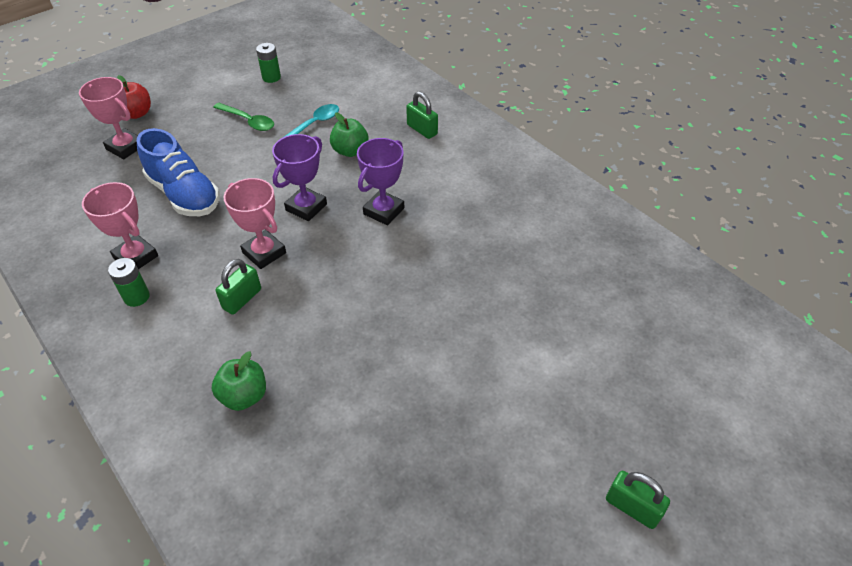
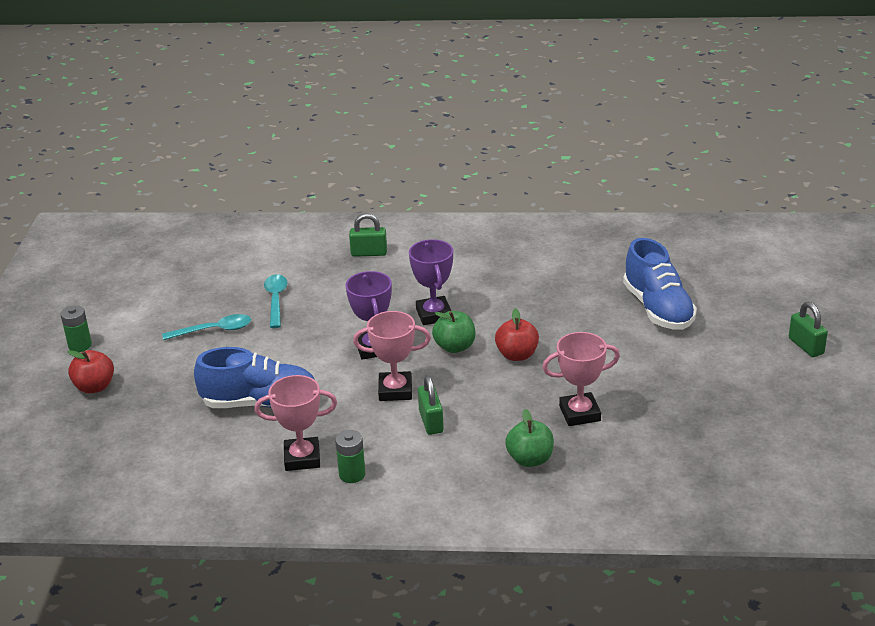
camera: 45 degrees left, 15 degrees down
(125, 147) = (137, 411): pink trophy -> pink trophy (579, 413)
(248, 121) = (214, 330): green spoon -> turquoise spoon
(271, 77) = (170, 292): green battery -> green battery (80, 345)
(350, 151) = (339, 297): green apple -> green apple (455, 347)
(382, 293) = (517, 355): none -> red apple
(553, 344) = (658, 309): none -> blue shoe
(632, 507) = (806, 346): green padlock -> green padlock turned 75 degrees clockwise

